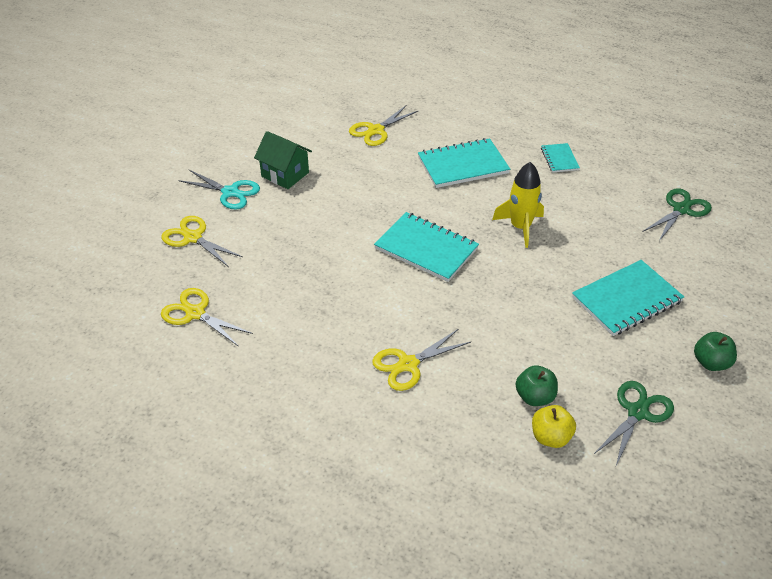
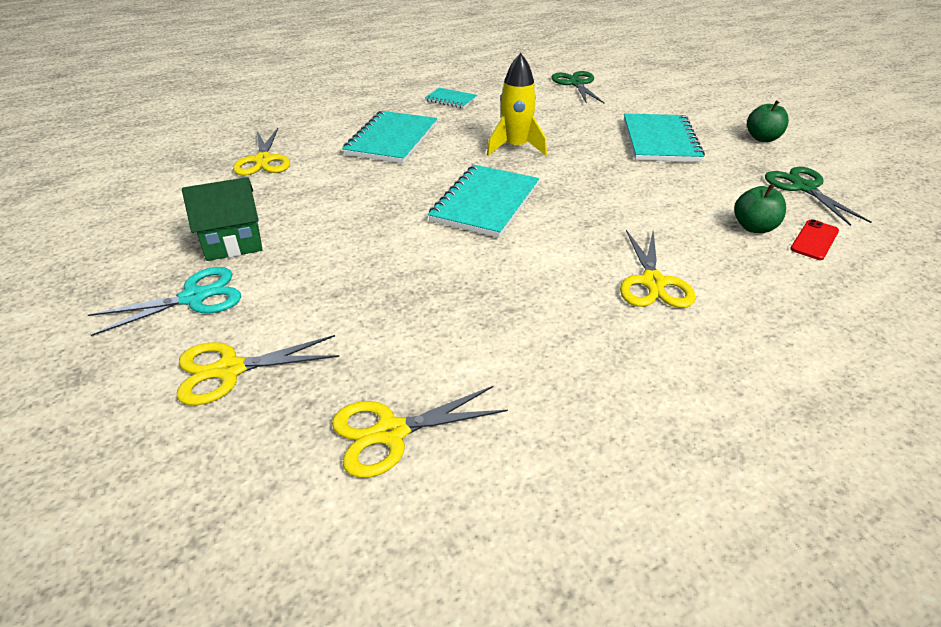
camera: 55 degrees left, 5 degrees down
(426, 249) = (485, 203): turquoise notebook -> turquoise notebook turned 45 degrees counterclockwise
(550, 437) = (814, 240): yellow apple -> red phone

